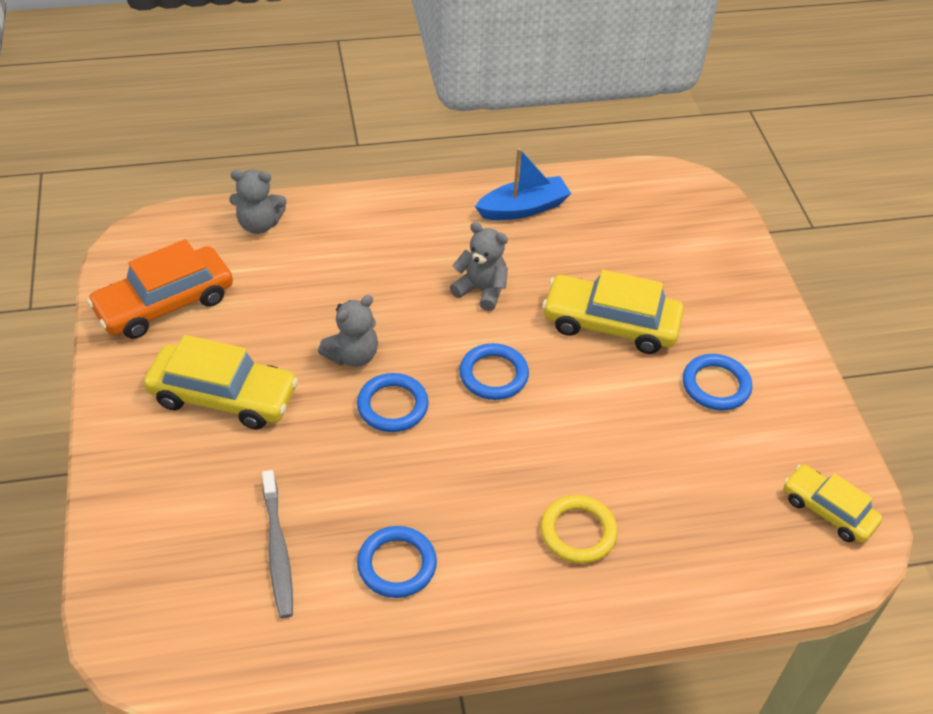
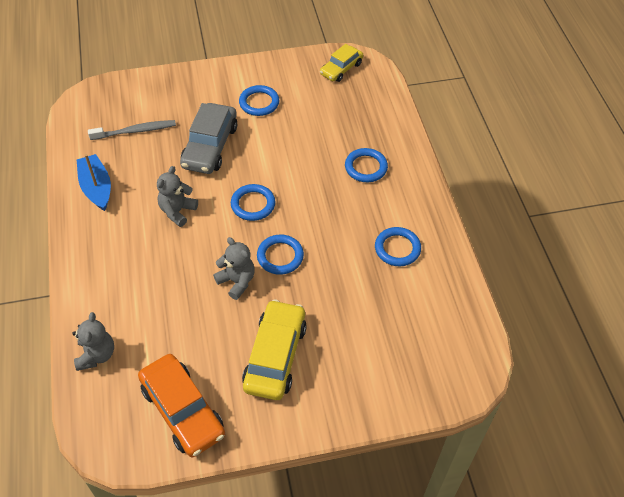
camera: 90 degrees left, 5 degrees up
(277, 549) = (395, 309): grey toothbrush -> grey toothbrush (135, 131)
(578, 532) = (366, 167): yellow ring -> blue ring
(610, 324) = (210, 146): yellow car -> grey car

